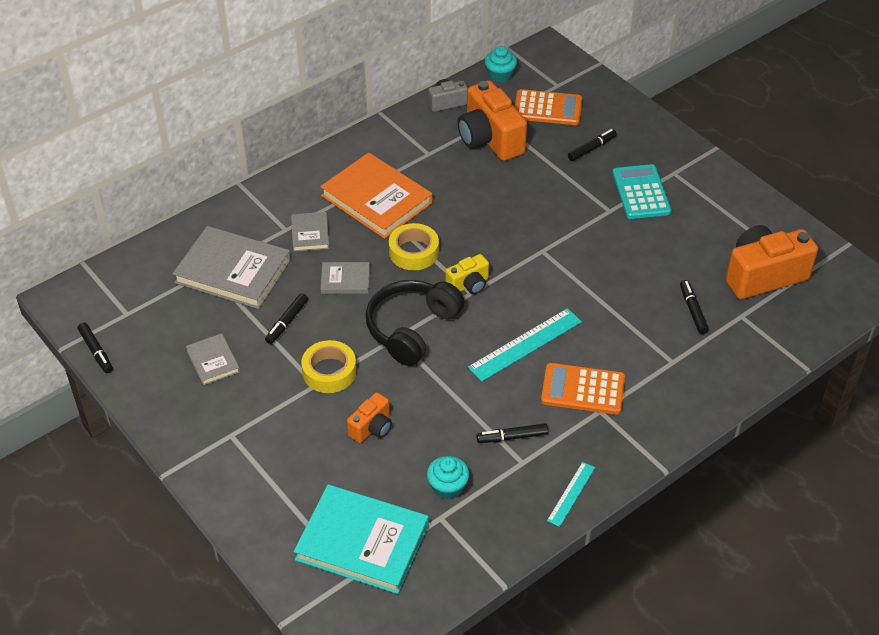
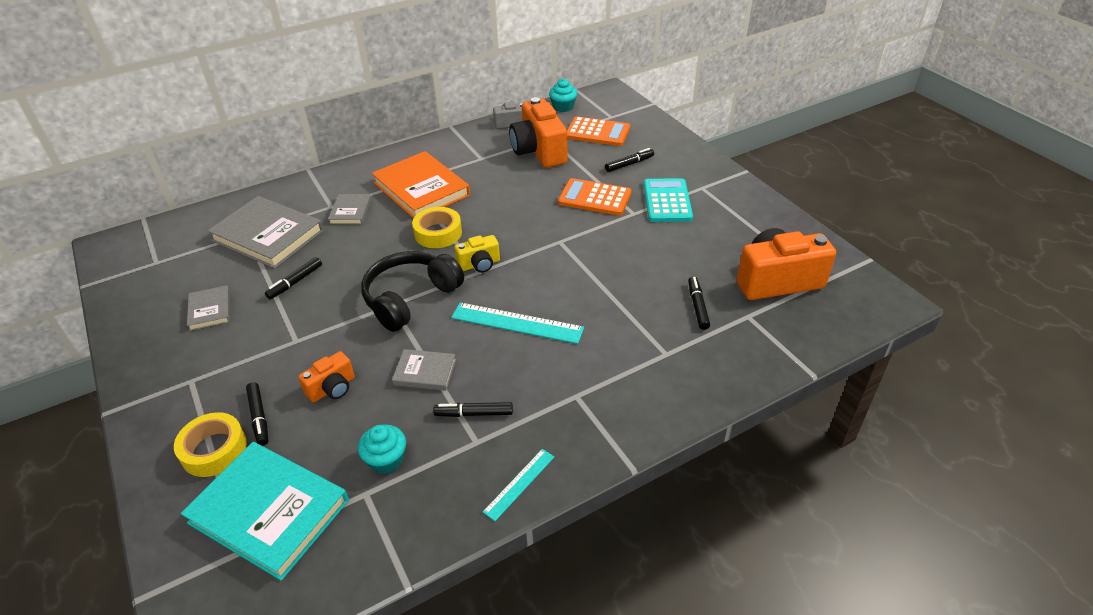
camera: 10 degrees right, 5 degrees down
(96, 351) = (110, 291): black marker -> black marker (259, 417)
(329, 372) = (314, 330): yellow tape -> yellow tape (214, 450)
(345, 280) = (365, 251): grey book -> grey book (425, 372)
(525, 344) = (517, 323): turquoise ruler -> turquoise ruler turned 45 degrees clockwise
(583, 389) = (564, 372): orange calculator -> orange calculator (594, 198)

